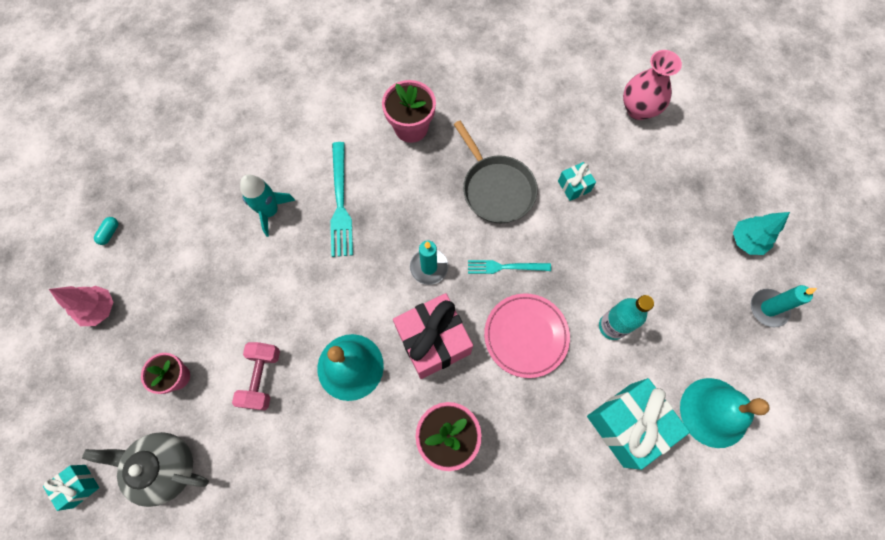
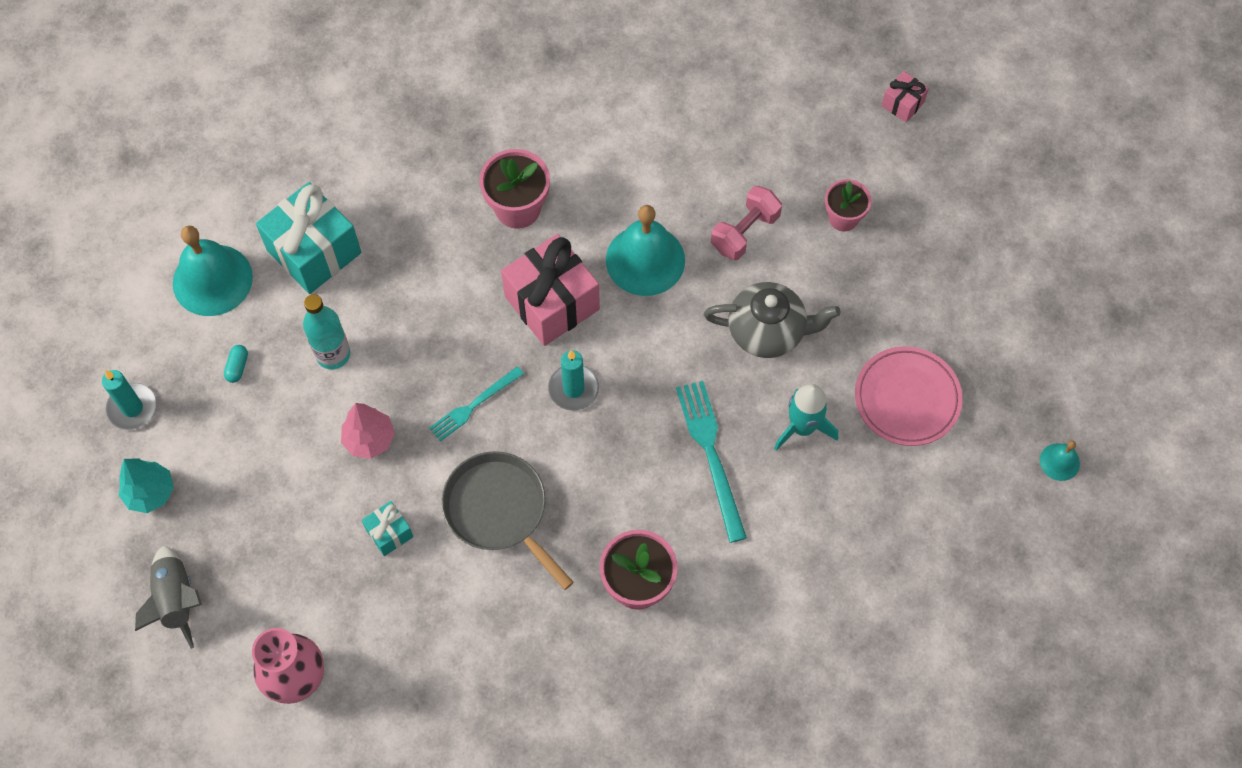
camera: 170 degrees right, 5 degrees down
(79, 486) = (902, 104): turquoise gift -> pink gift
(99, 309) = (968, 273): pink tree -> pink tree (369, 439)
(104, 159) = (1059, 462): none -> turquoise bell
(110, 233) = (1001, 364): turquoise capsule -> turquoise capsule (237, 367)
(165, 467) = (819, 133): grey teapot -> grey teapot (767, 331)
(262, 378) = (744, 232): pink dumbbell -> pink dumbbell turned 45 degrees clockwise
(505, 267) = (474, 405): turquoise fork -> turquoise fork turned 150 degrees clockwise
(526, 336) = (439, 327): pink plate -> pink plate (907, 398)
(720, 166) = (176, 600): none -> grey rocket

